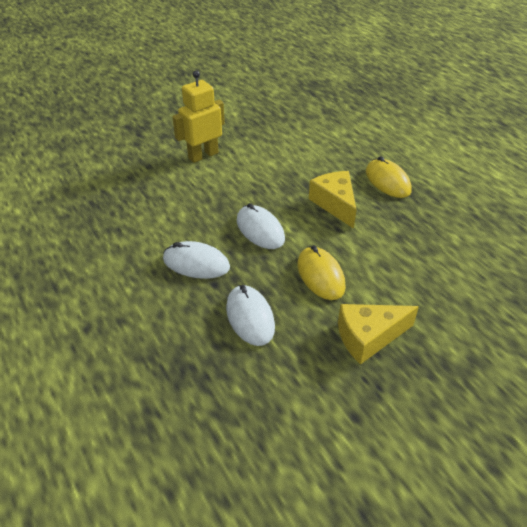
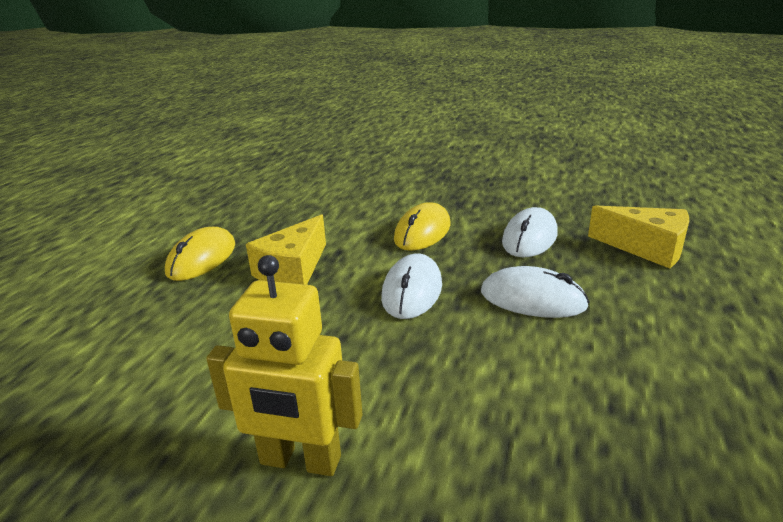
camera: 130 degrees left, 15 degrees down
(196, 263) = (532, 299): white mouse -> white mouse turned 45 degrees counterclockwise
(368, 337) = (453, 193): yellow cheese -> yellow cheese (646, 248)

